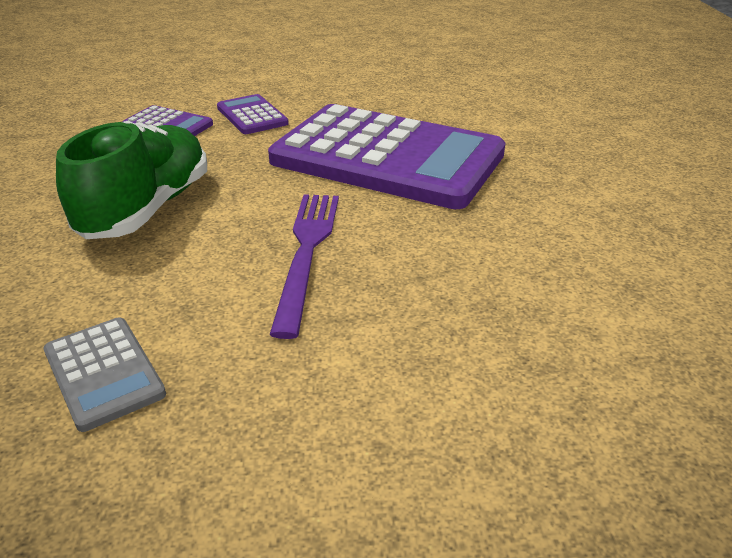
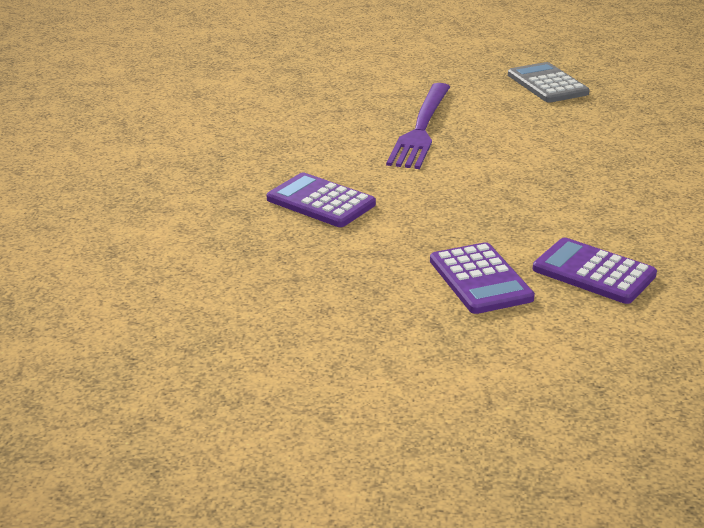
camera: 170 degrees left, 5 degrees down
(147, 208) = (568, 171): green shoe -> none
(387, 158) = (321, 202): purple calculator -> purple calculator, size x0.41

